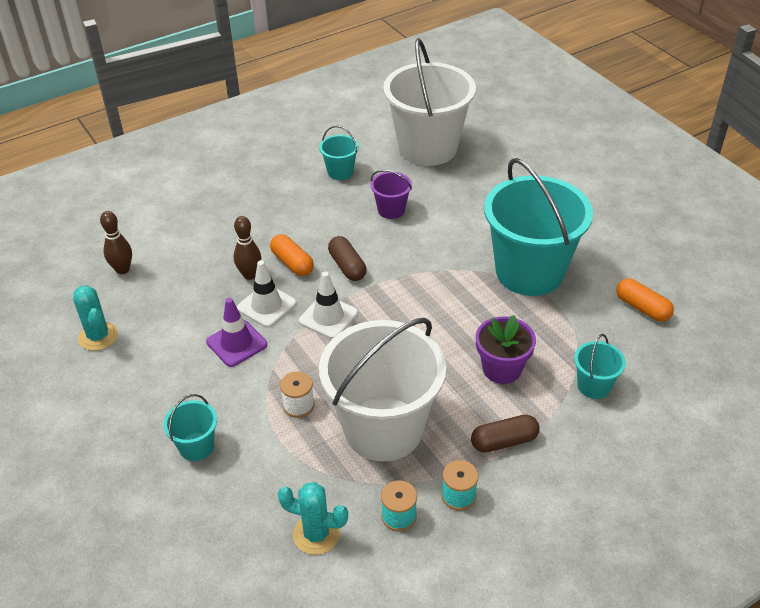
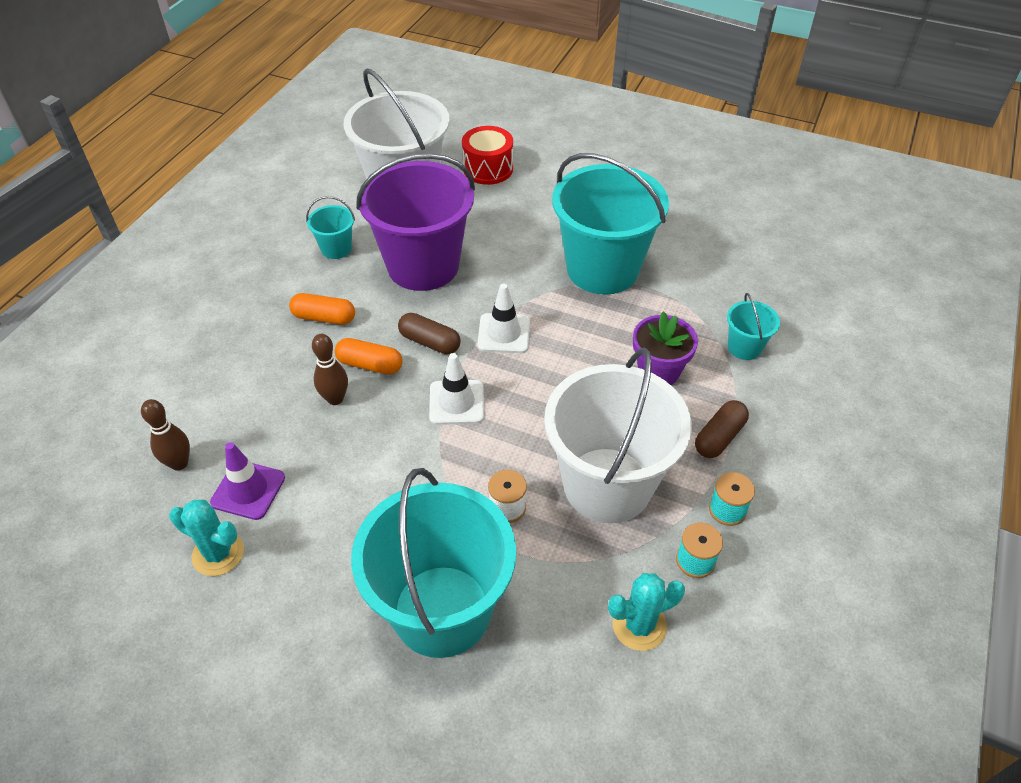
camera: 35 degrees left, 5 degrees up
(196, 446) = (442, 610): turquoise bucket -> turquoise bucket, size x2.32
(236, 343) = (386, 478): purple traffic cone -> purple traffic cone (248, 490)
(266, 306) = (382, 422): white traffic cone -> white traffic cone (504, 333)
(391, 210) = (423, 266): purple bucket -> purple bucket, size x2.32
(507, 157) = (488, 169): none -> red drum
(642, 308) = (720, 259): orange capsule -> orange capsule (324, 318)

